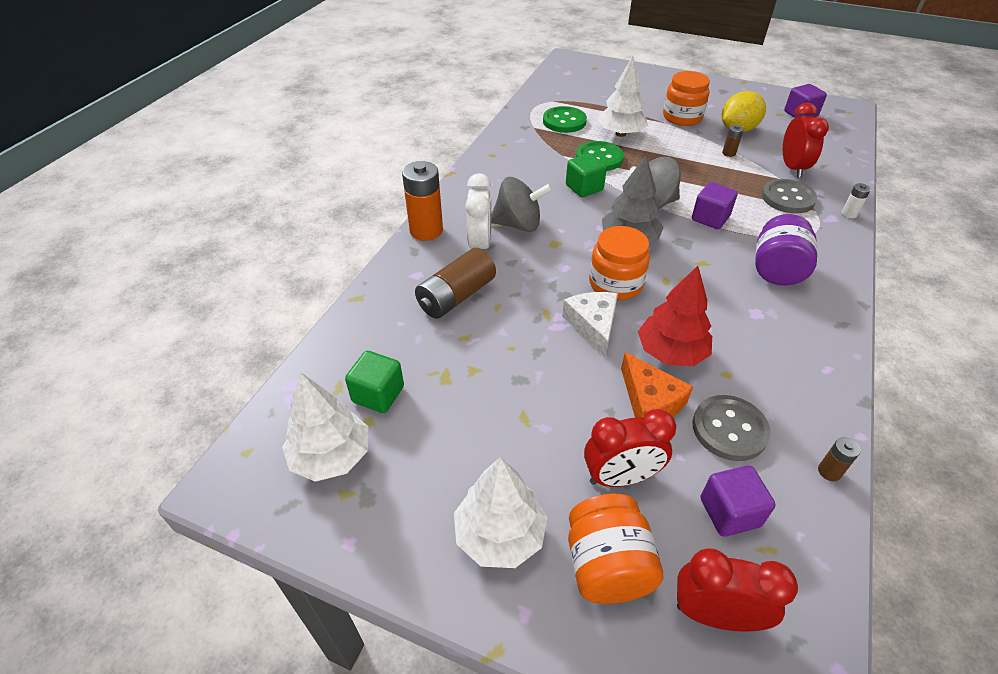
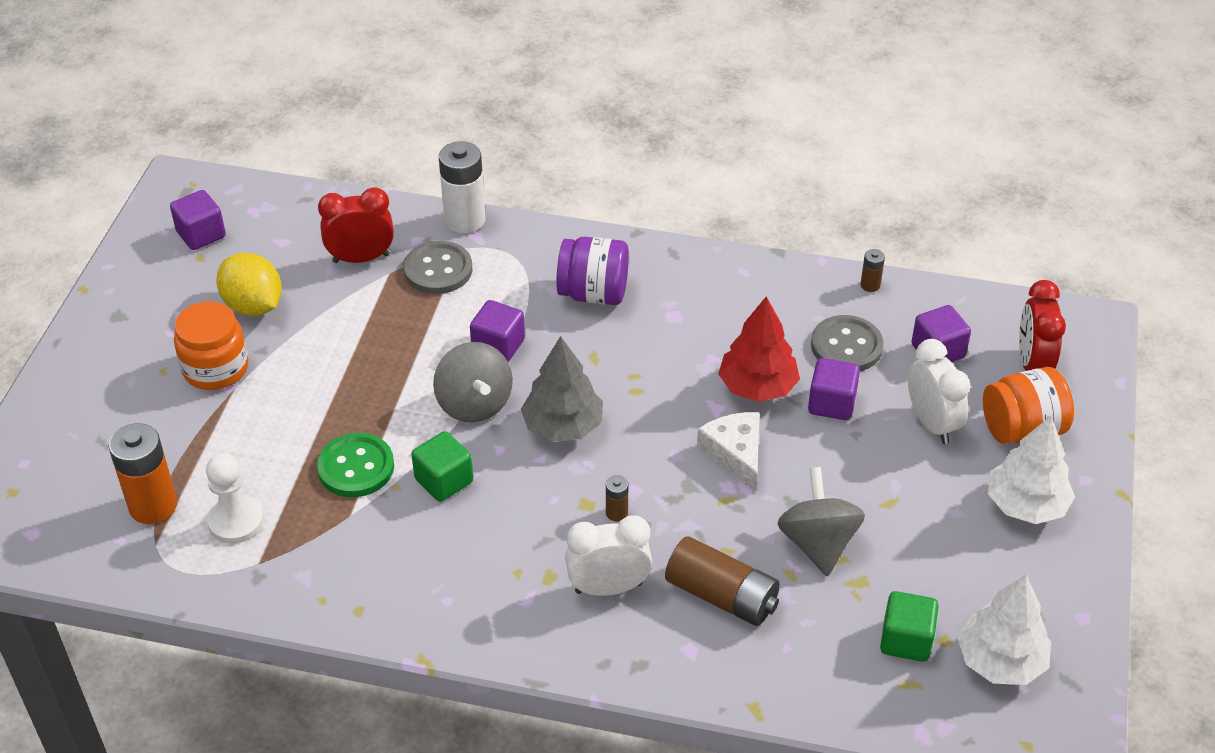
camera: 100 degrees left, 0 degrees up
(426, 230) = (588, 660): orange battery -> orange battery (153, 506)
(518, 224) = (551, 549): grey spinning top -> grey spinning top (818, 543)
(564, 121) = (236, 521): green button -> white pawn
(593, 325) = (735, 454): white cheese -> white cheese turned 90 degrees clockwise
(615, 283) = (655, 437): orange jar -> none
(620, 134) = (275, 444): white tree -> none
(620, 477) = (931, 423): red clock -> white clock
(650, 401) = (831, 403): orange cheese -> purple cube
(728, 153) = (327, 319): brown battery -> brown battery (616, 513)
(849, 214) = (465, 220): white battery -> white battery, size x2.15

